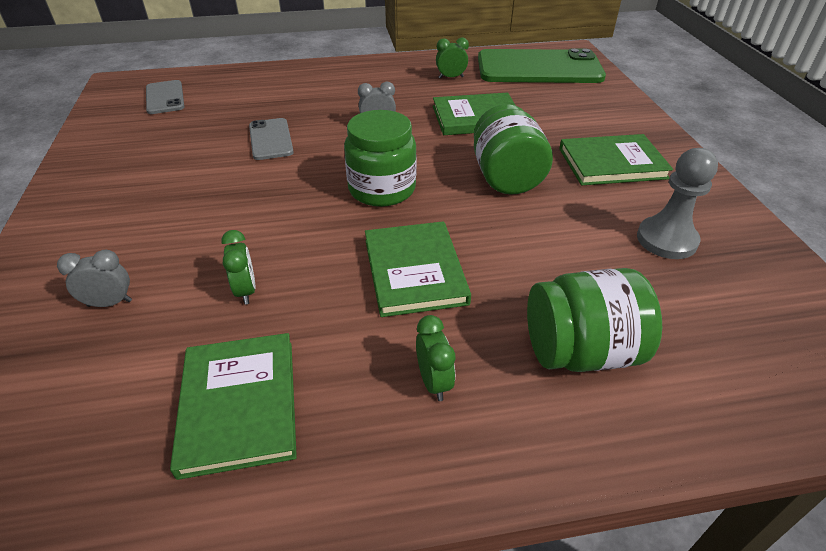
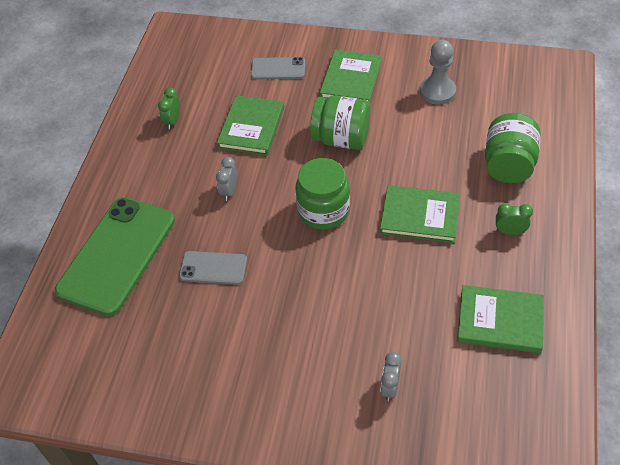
camera: 65 degrees left, 10 degrees up
(165, 97) = (79, 345): grey phone -> grey phone (278, 69)
(246, 291) = (406, 308): green clock -> none
(539, 68) = (191, 61): green phone -> green phone (117, 255)

